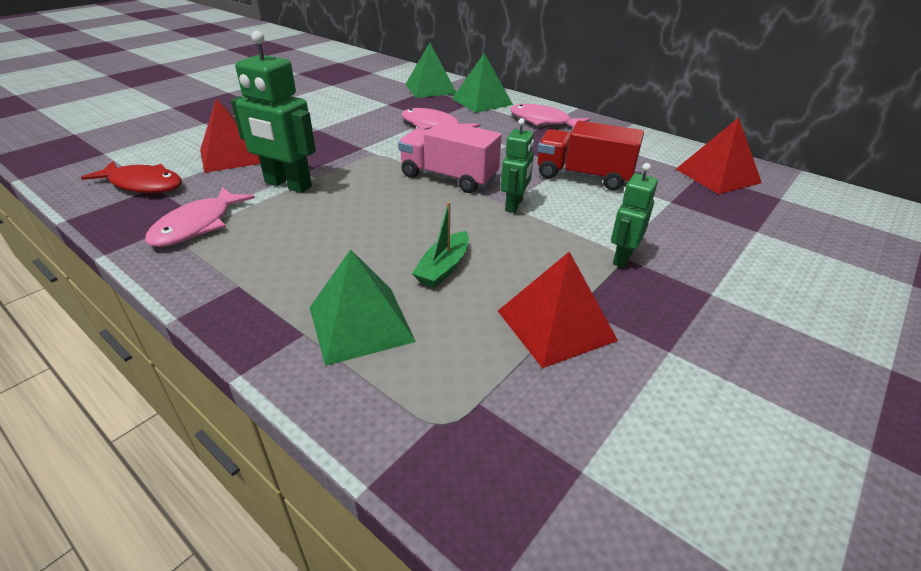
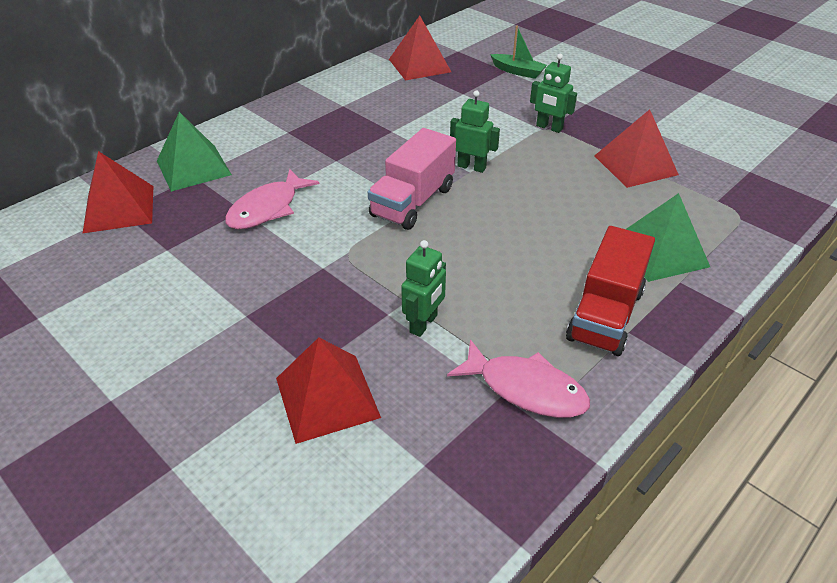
camera: 85 degrees left, 5 degrees up
(143, 184) = (415, 482): red fish -> none
(288, 185) = (424, 324): green robot -> green robot, size x0.60
(430, 89) = (119, 209): green pyramid -> red pyramid
(443, 268) = (577, 210): green boat -> green boat (518, 71)
(543, 121) = (276, 131): pink fish -> none
(583, 176) = (416, 125): red truck -> red truck (605, 315)

